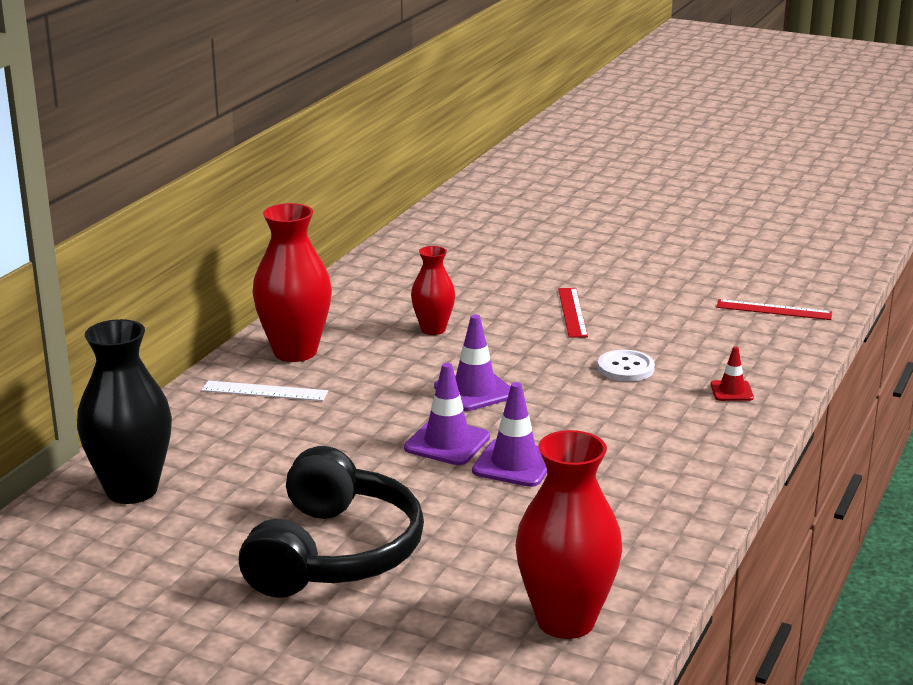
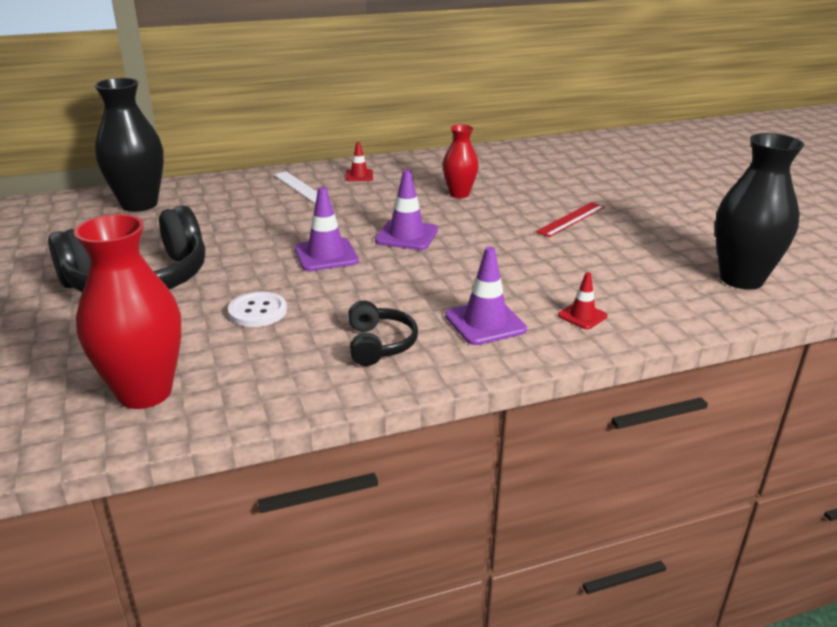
camera: 45 degrees right, 5 degrees up
(295, 352) = (359, 175): red vase -> red traffic cone
(514, 464) = (334, 285): purple traffic cone -> purple traffic cone (485, 323)
(625, 368) = (534, 266): white button -> white button (257, 311)
(647, 488) = (379, 344): none -> black headphones
(774, 310) = (741, 279): red ruler -> black vase

